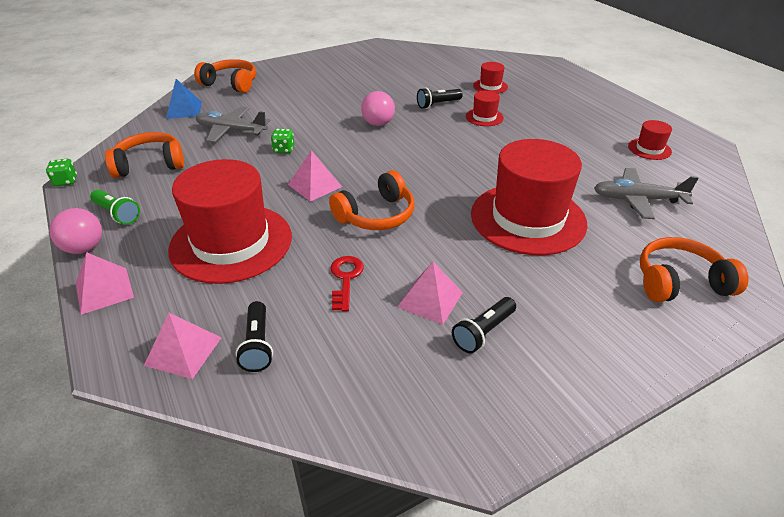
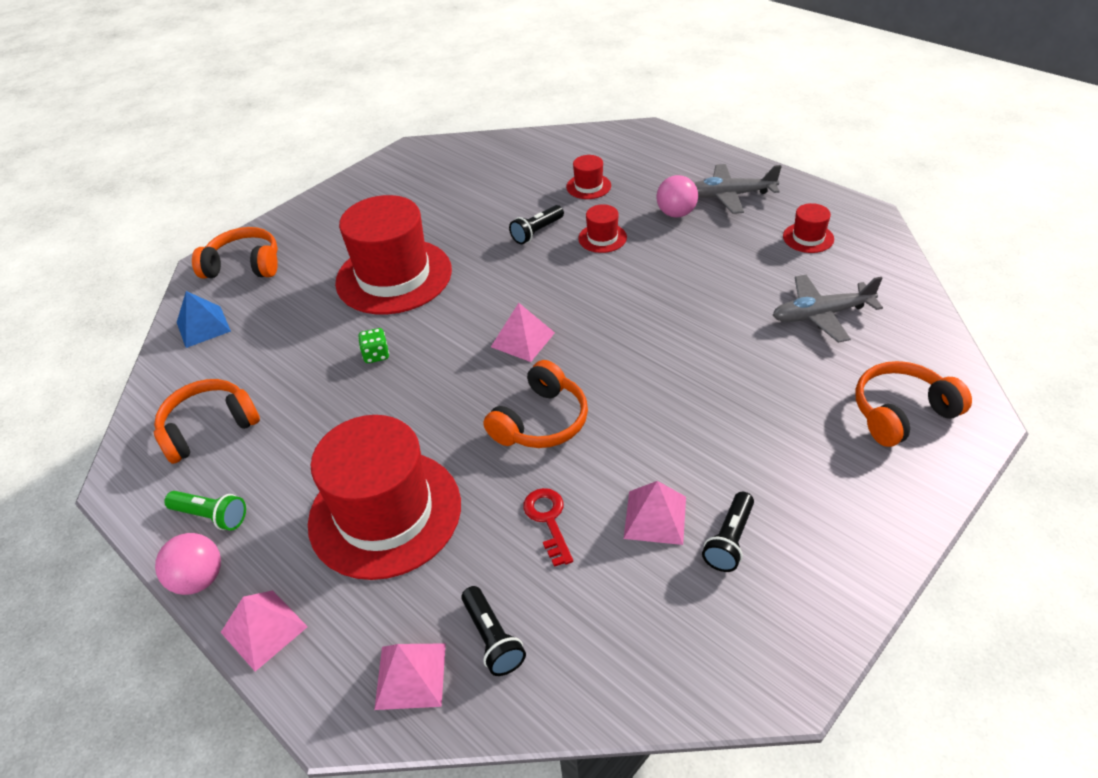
camera: 15 degrees left, 5 degrees up
(65, 181) = (106, 487): green dice -> none
(231, 130) = (289, 343): grey plane -> grey plane (729, 195)
(315, 185) = (444, 399): pink pyramid -> pink pyramid (523, 339)
(378, 123) = (476, 282): pink ball -> pink ball (676, 213)
(528, 218) = (714, 375): red hat -> red hat (394, 276)

